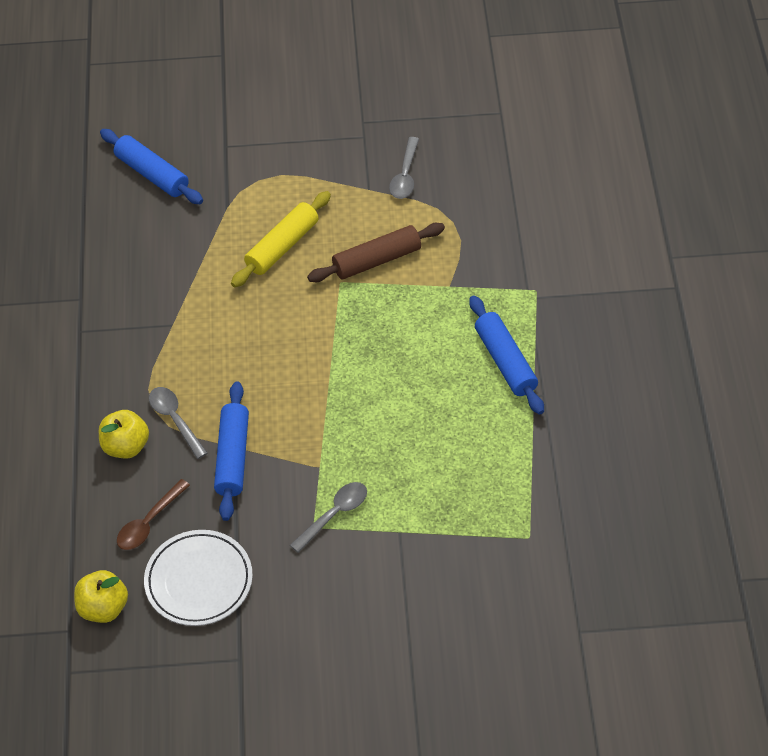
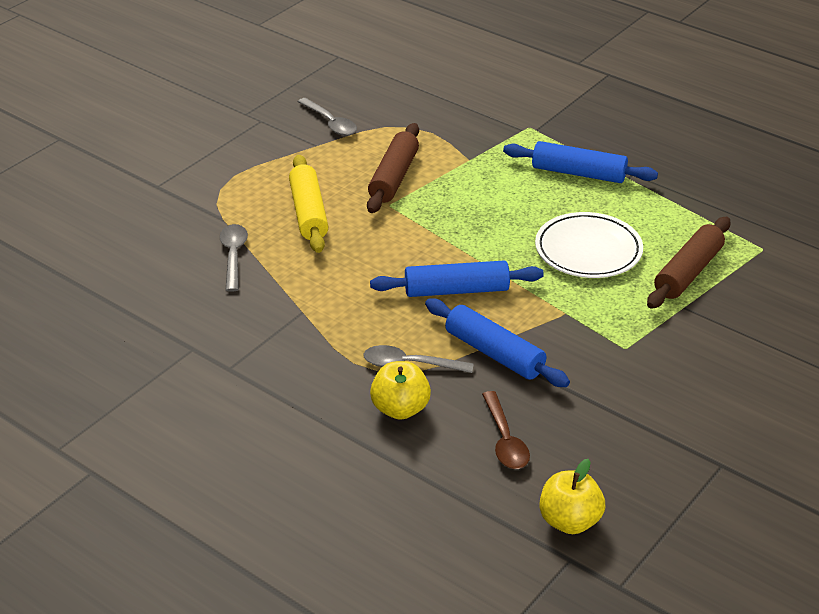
camera: 50 degrees left, 15 degrees down
(152, 174) = (121, 237): blue rolling pin -> blue rolling pin (456, 290)
(199, 581) = (607, 444): white plate -> white plate (588, 250)
(334, 515) = (626, 331): grey spoon -> grey spoon (233, 256)
(446, 509) = (688, 272): none -> brown rolling pin

